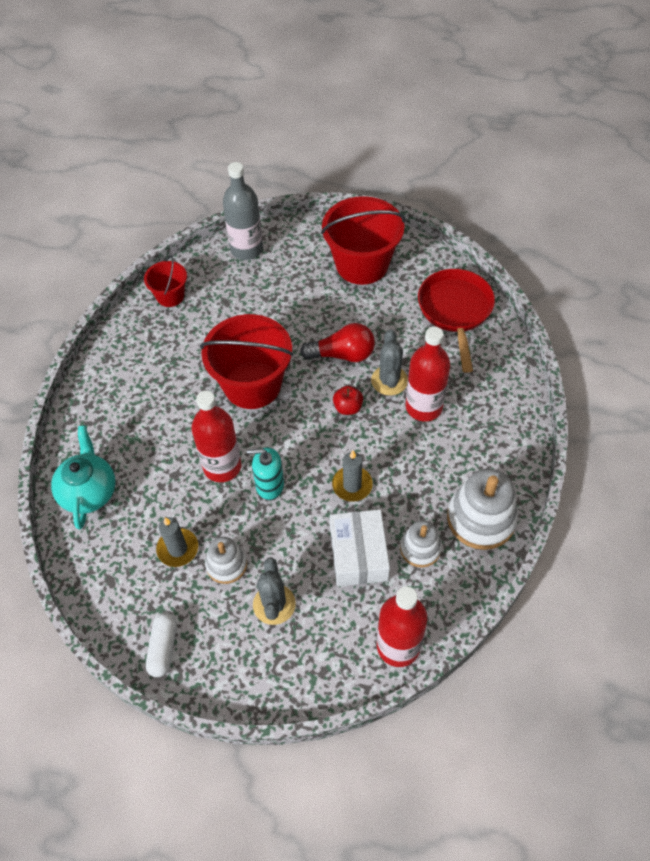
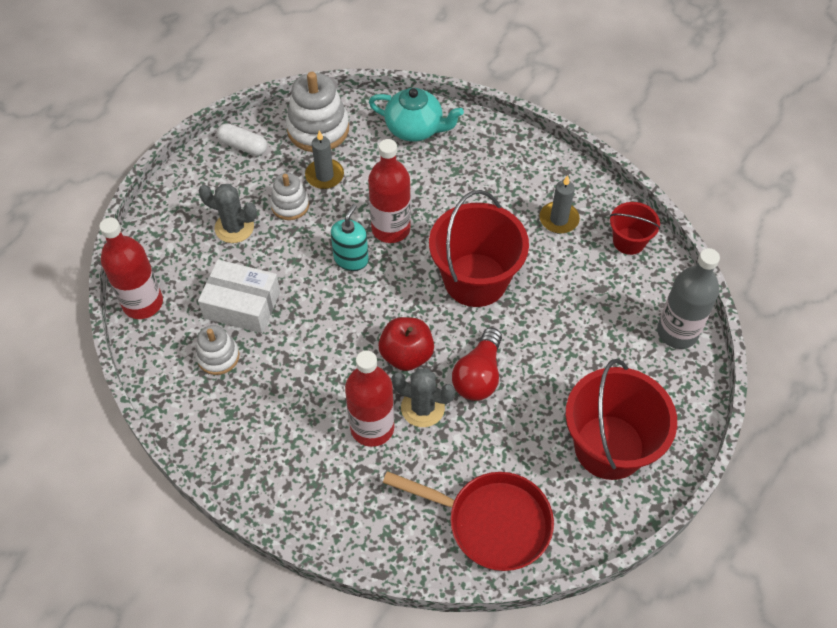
camera: 110 degrees right, 0 degrees up
(348, 407) = (406, 355): red apple -> red apple, size x1.59
(352, 485) = (315, 325): grey candle -> grey candle (559, 219)
(481, 518) = (217, 423): white stacking toy -> white stacking toy (318, 129)

